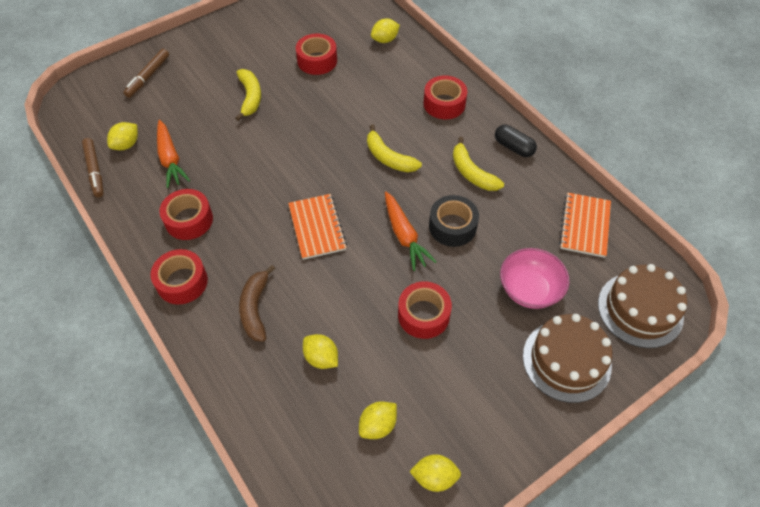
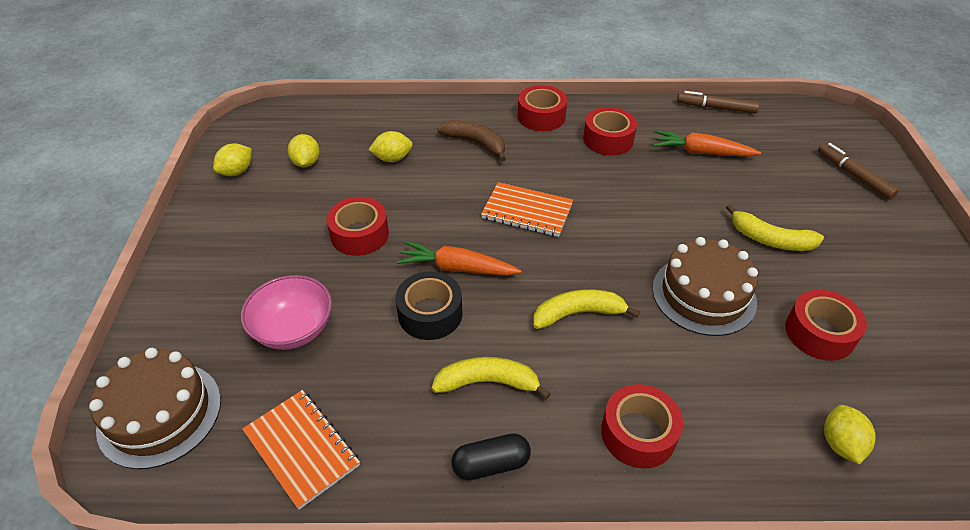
camera: 125 degrees right, 10 degrees down
(126, 145) = (741, 133): yellow lemon -> none
(566, 360) = (202, 306): brown cake -> brown cake (703, 295)

